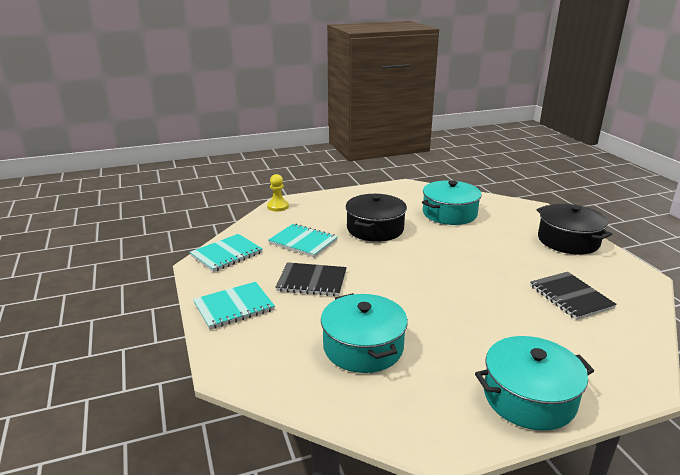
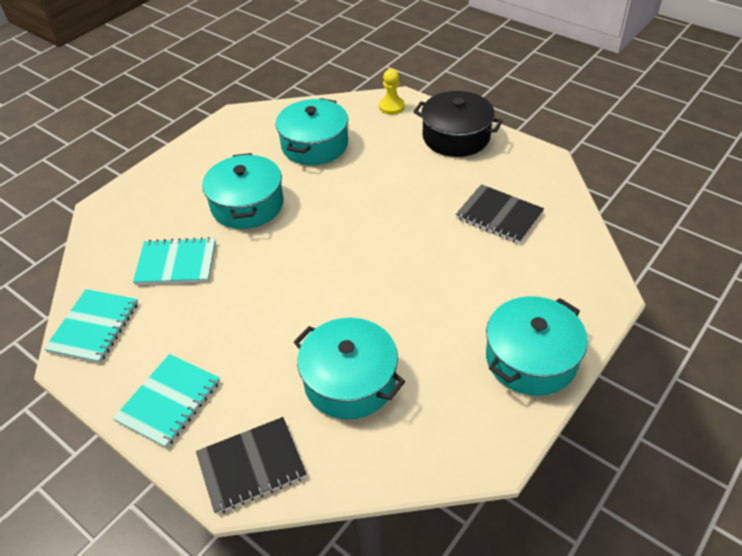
camera: 30 degrees left, 20 degrees up
(278, 206) = (98, 218): yellow pawn -> yellow pawn (391, 107)
(312, 281) = (231, 318): black notebook -> black notebook (251, 466)
(375, 229) = (247, 205): black pot -> turquoise pot

